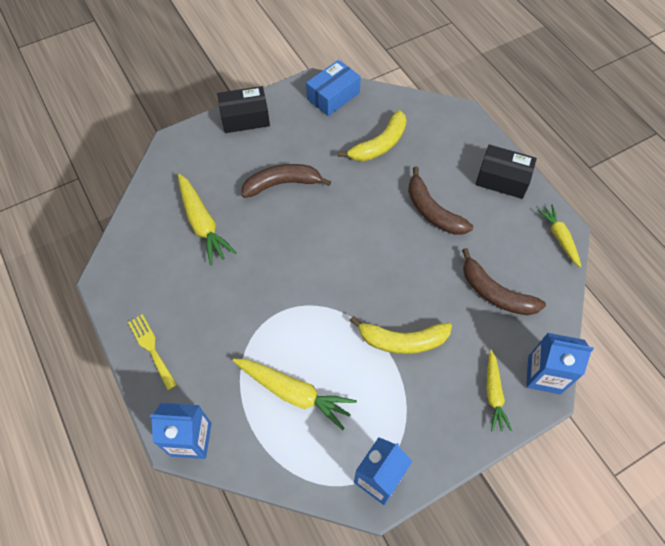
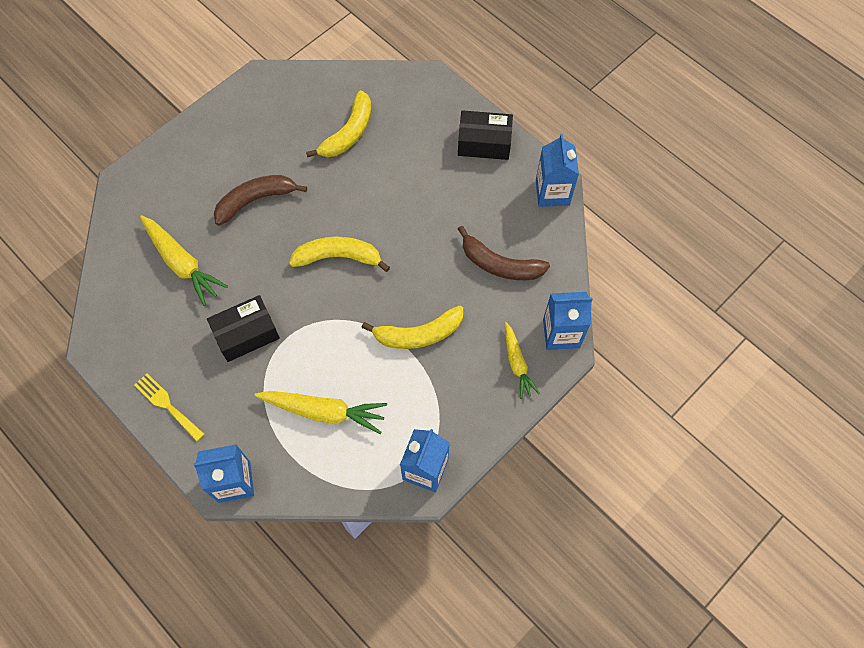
camera: 15 degrees left, 5 degrees up
(245, 118) = (194, 135): black box -> black box (246, 334)
(333, 96) = (285, 88): blue box -> none
(344, 250) = (338, 257): none -> yellow banana
(432, 211) = (420, 194): brown banana -> none
(559, 238) = (552, 192): yellow carrot -> blue carton

